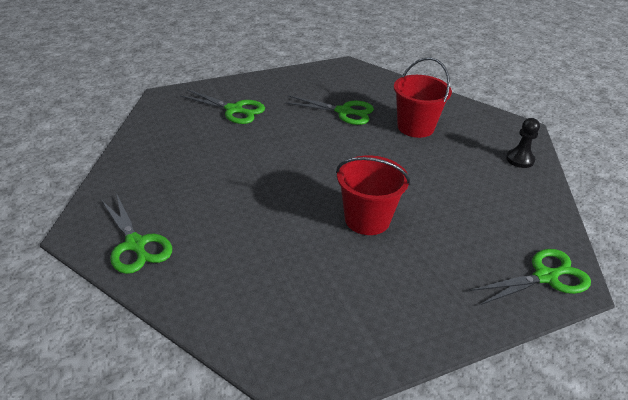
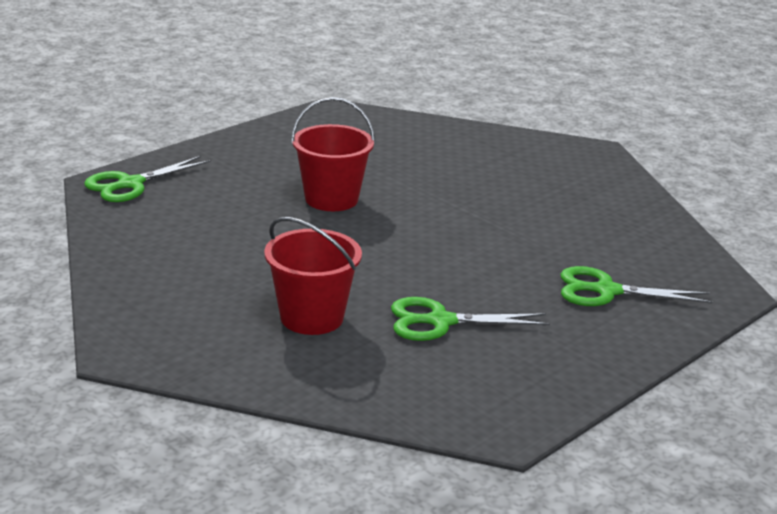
camera: 160 degrees right, 10 degrees down
(135, 244) = (538, 151): green scissors -> none
(520, 159) = (138, 297): black pawn -> none

